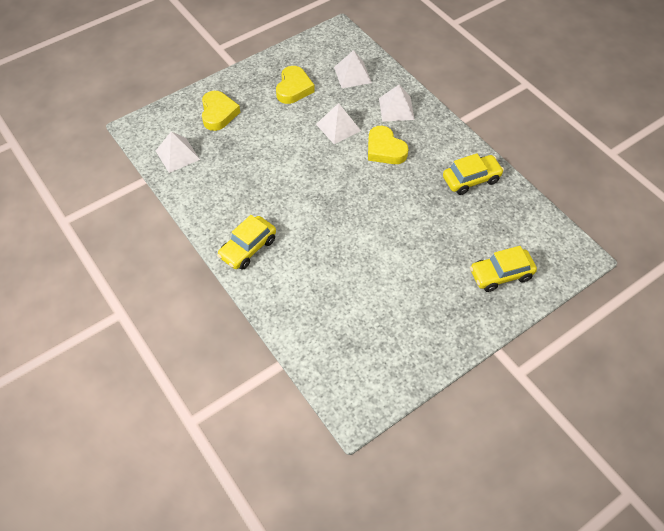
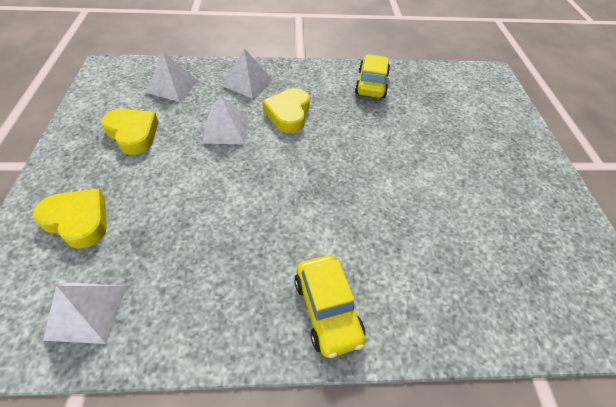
camera: 60 degrees left, 5 degrees down
(385, 149) = (288, 114): yellow heart -> yellow heart turned 105 degrees clockwise
(501, 274) = (489, 120): yellow car -> none

